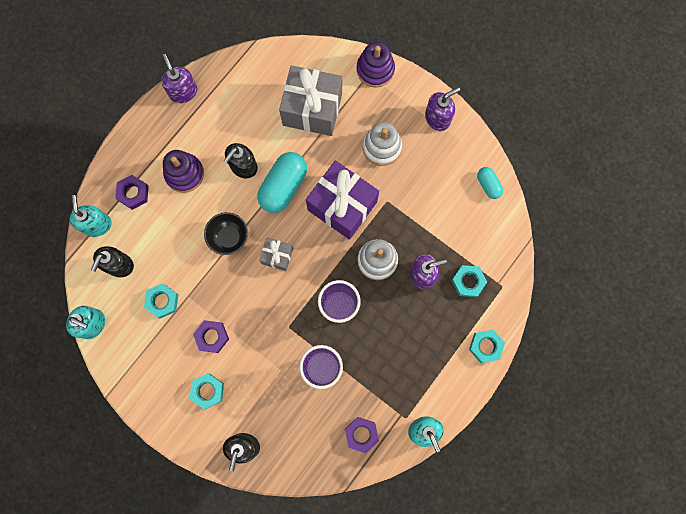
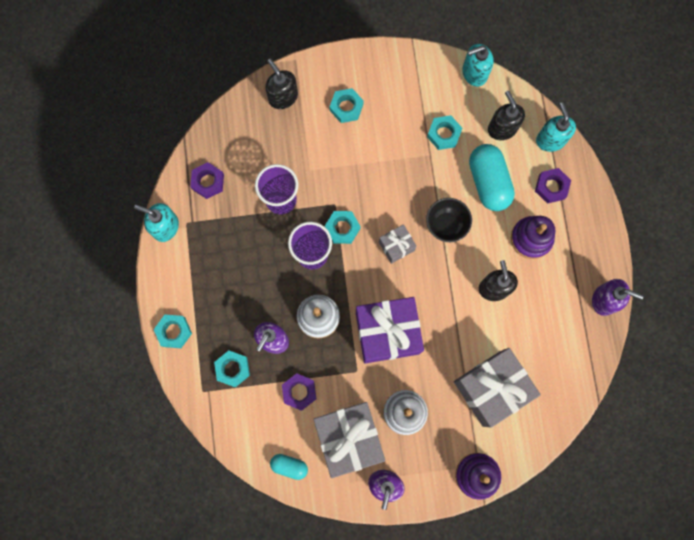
camera: 135 degrees right, 0 degrees up
(97, 225) = (550, 140): turquoise soap dispenser -> turquoise soap dispenser turned 135 degrees counterclockwise
(212, 337) = (382, 145): purple nut -> purple nut (299, 392)
(283, 187) = (447, 303): turquoise capsule -> turquoise capsule (488, 182)
(300, 304) = (342, 228): none -> turquoise nut
(433, 165) = (349, 438): none -> grey gift

